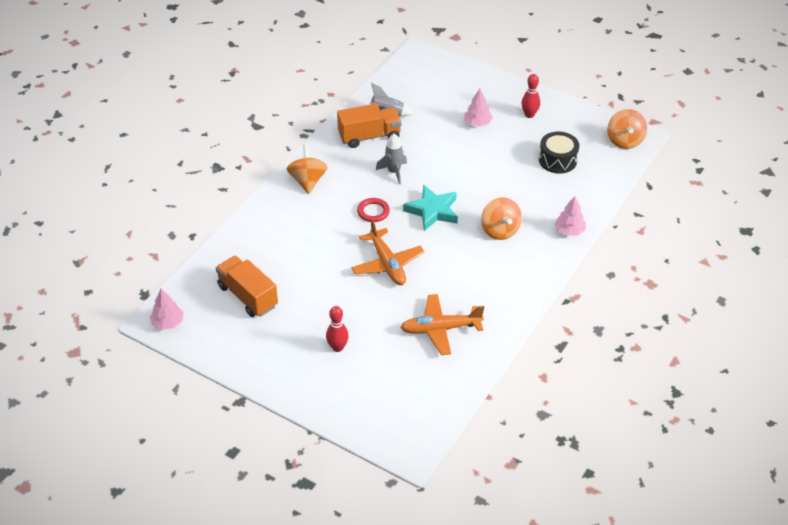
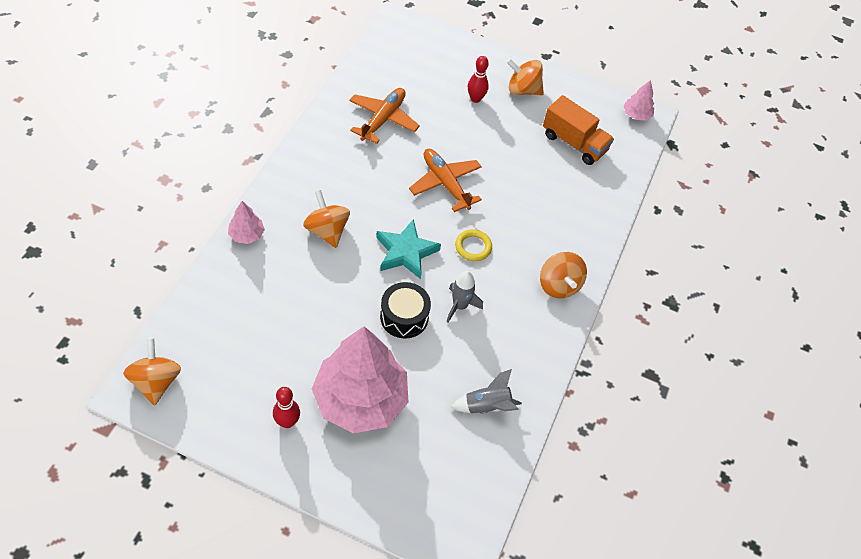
camera: 165 degrees right, 10 degrees up
(282, 356) = (522, 90): none -> orange spinning top
(369, 136) = (501, 363): orange truck -> none
(373, 212) = (473, 247): red ring -> yellow ring
(440, 329) = (383, 119): orange plane -> orange plane turned 45 degrees counterclockwise
(477, 123) = (360, 399): pink tree -> pink tree, size x2.38
(557, 160) = (252, 340): black drum -> black drum (404, 317)

